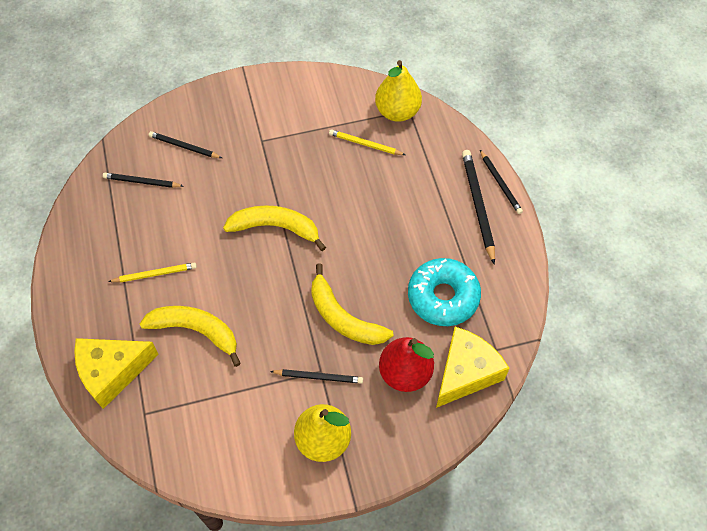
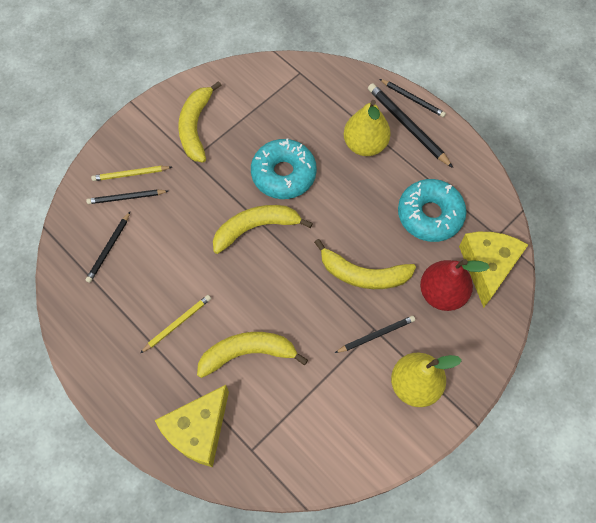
camera: 30 degrees left, 5 degrees up
(142, 182) = (109, 248): black pencil -> black pencil turned 45 degrees counterclockwise
(283, 114) = (195, 127): none -> yellow banana
(332, 193) = (283, 174): none -> turquoise donut
(365, 144) = (283, 119): yellow pencil -> yellow pencil (131, 174)
(397, 111) = (291, 78): yellow pear -> yellow pear (365, 145)

